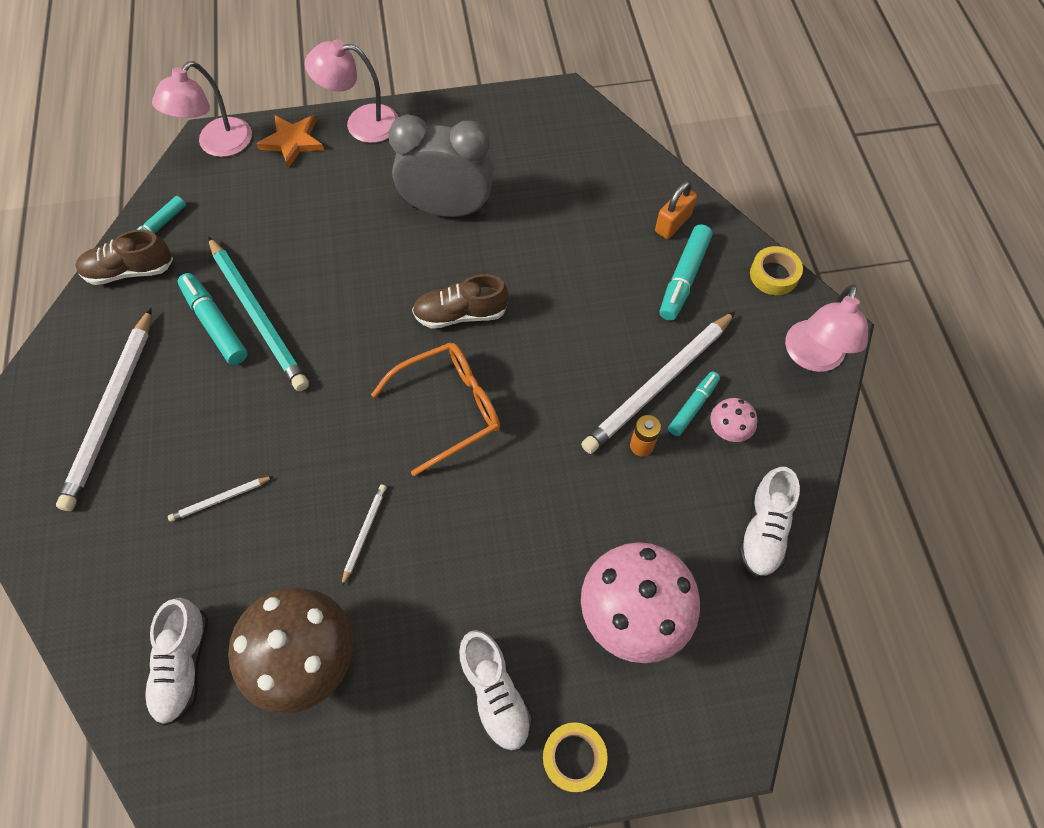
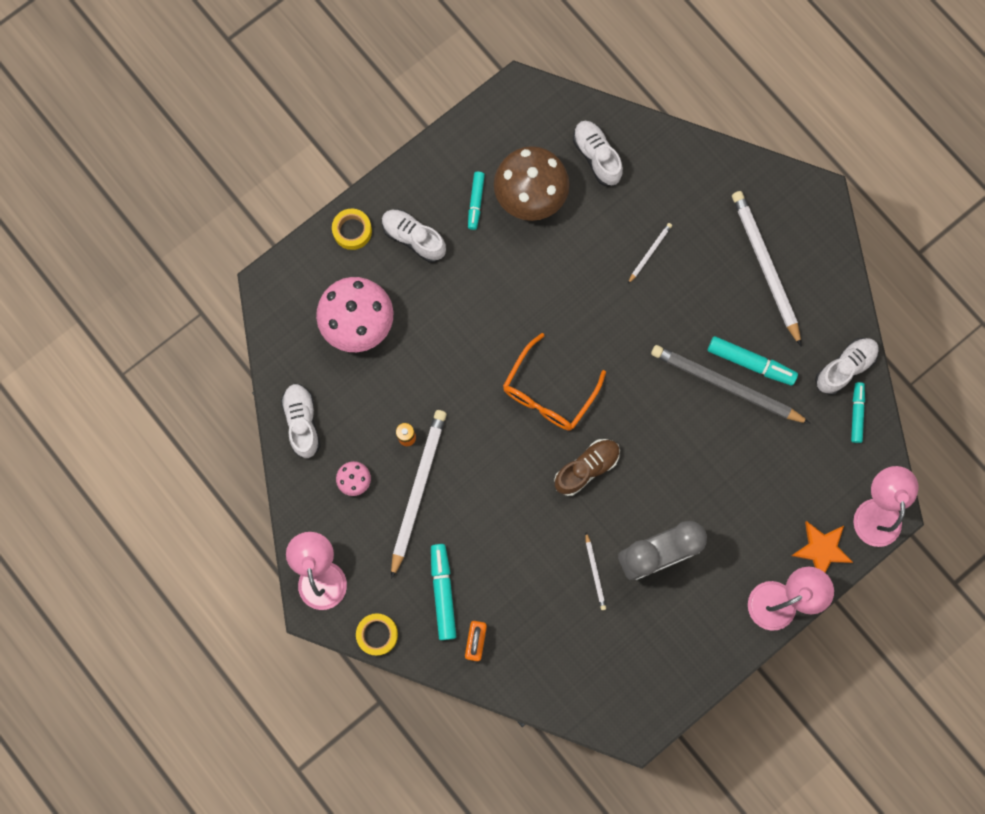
camera: 150 degrees right, 15 degrees up
(130, 271) = (844, 368): brown shoe -> white shoe
(258, 315) = (726, 386): turquoise pencil -> grey pencil
(364, 533) = (547, 282): white pencil -> white pencil (595, 572)
(692, 407) = (386, 486): turquoise marker -> turquoise marker (476, 202)

